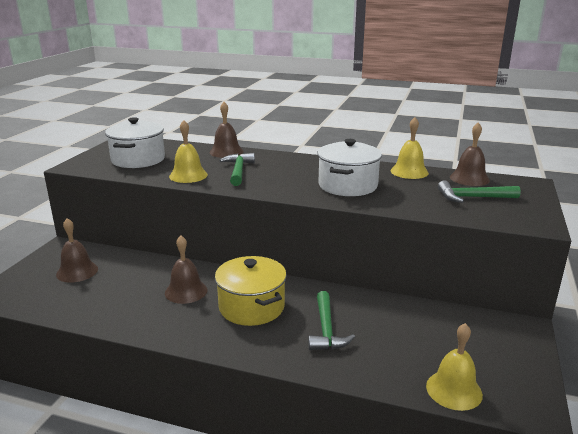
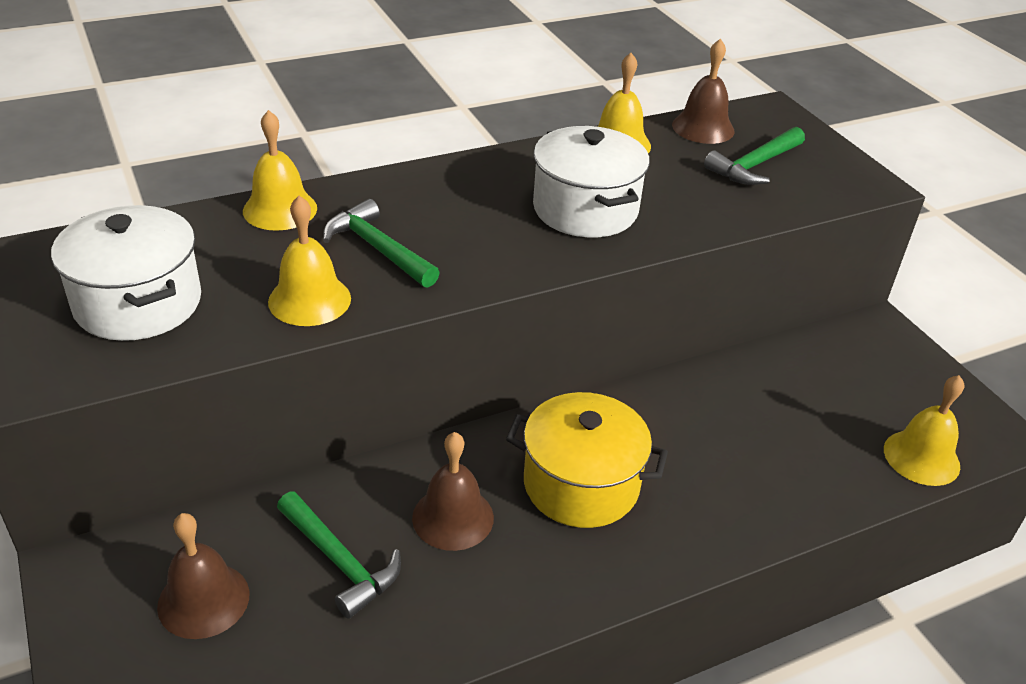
camera: 45 degrees left, 15 degrees up
(226, 152) = (280, 209): brown bell -> yellow bell
(326, 329) = (712, 460): green hammer -> green hammer (339, 561)

